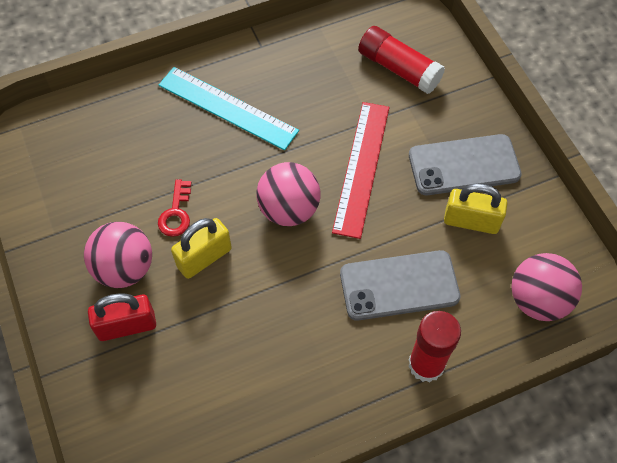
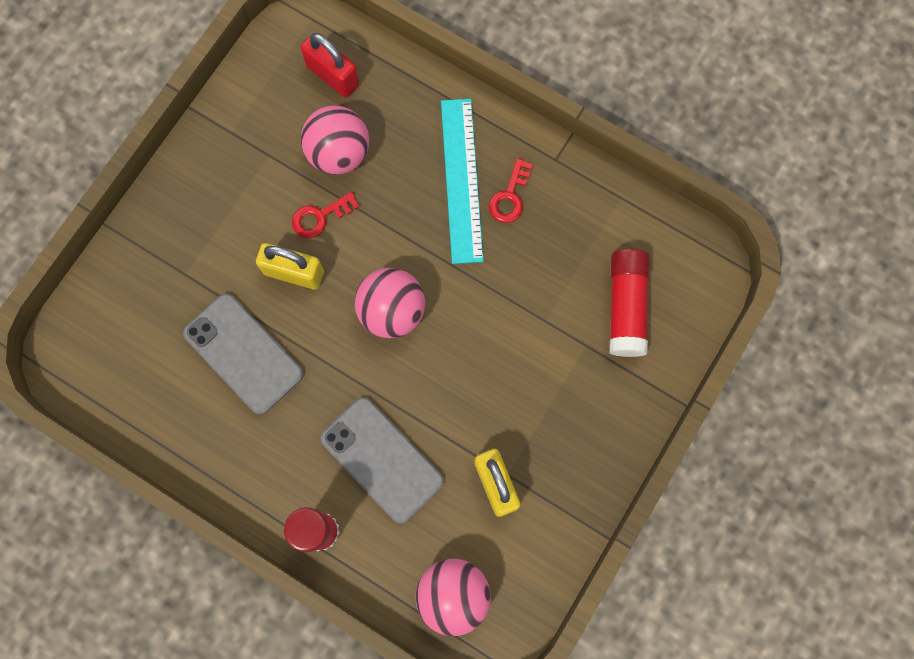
camera: 55 degrees right, 15 degrees up
(124, 268) = (238, 214): pink ball -> pink ball (339, 153)
(127, 326) = (189, 256): red padlock -> red padlock (332, 75)
(265, 87) = (510, 196): none -> red key
(361, 168) = (483, 346): red ruler -> none
(464, 165) = (555, 440): grey phone -> grey phone (243, 353)

